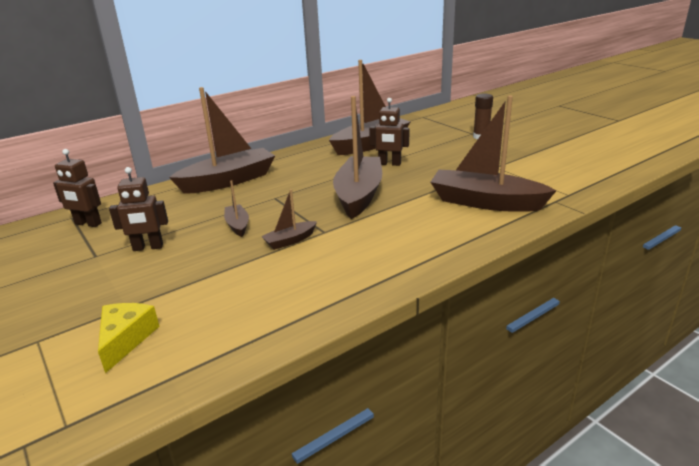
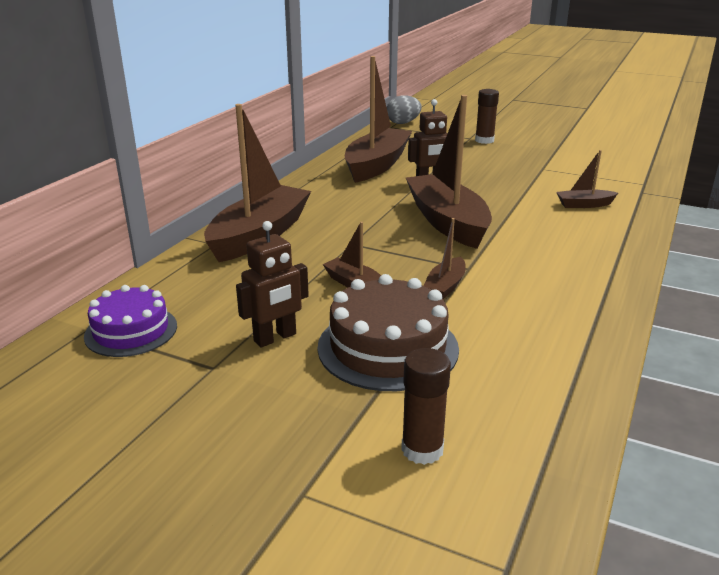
camera: 30 degrees left, 0 degrees up
(88, 224) = (131, 331): brown robot -> purple cake
(126, 339) = (422, 449): yellow cheese -> brown glue stick
(197, 271) = (388, 347): none -> brown cake
(436, 115) = (403, 123): none -> grey egg
(486, 202) = (584, 205): brown boat -> brown boat, size x0.46

